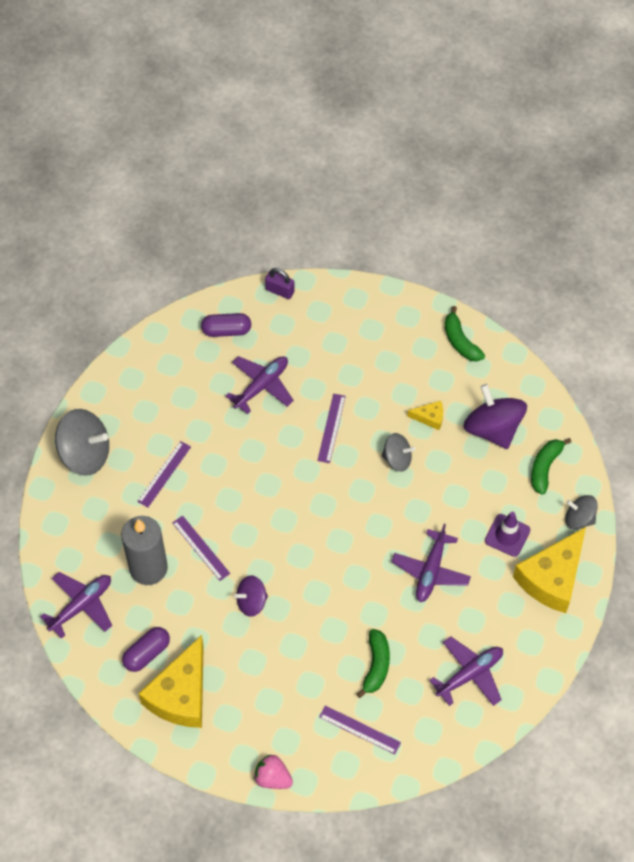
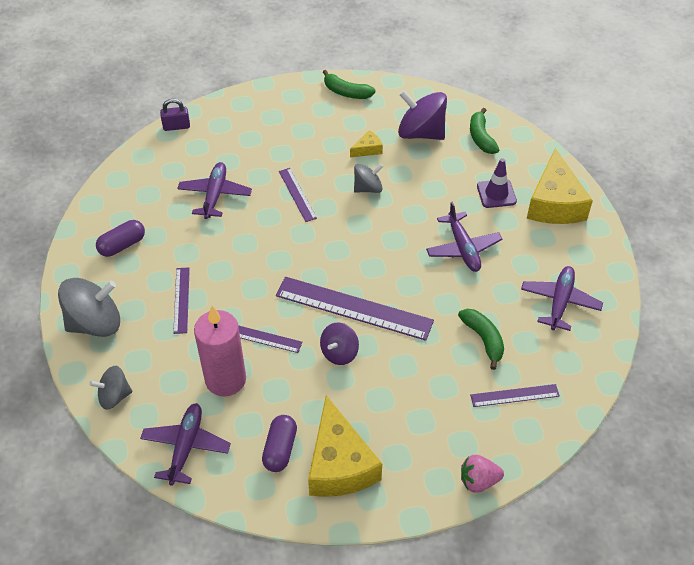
camera: 35 degrees left, 10 degrees down
(148, 568) = (225, 379): grey candle -> pink candle
(226, 330) = (153, 172): purple capsule -> purple capsule (122, 245)
(293, 569) = (353, 308): none -> purple ruler
(579, 519) = (536, 156): grey spinning top -> grey spinning top (114, 396)

